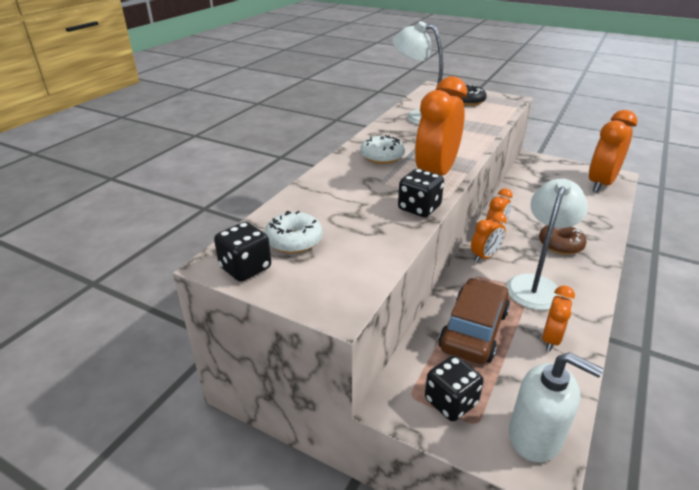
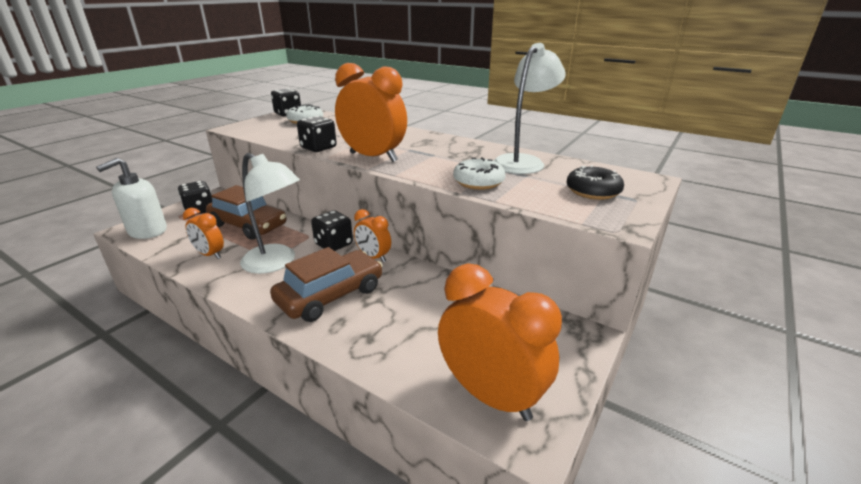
camera: 95 degrees right, 5 degrees down
(382, 157) = (416, 143): white donut -> white donut (478, 182)
(485, 256) = (334, 244): orange clock -> black dice
(560, 245) = (330, 295): brown donut -> brown car

